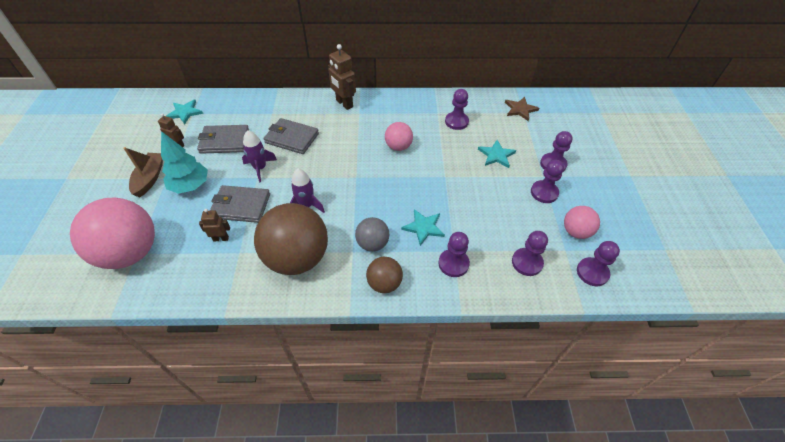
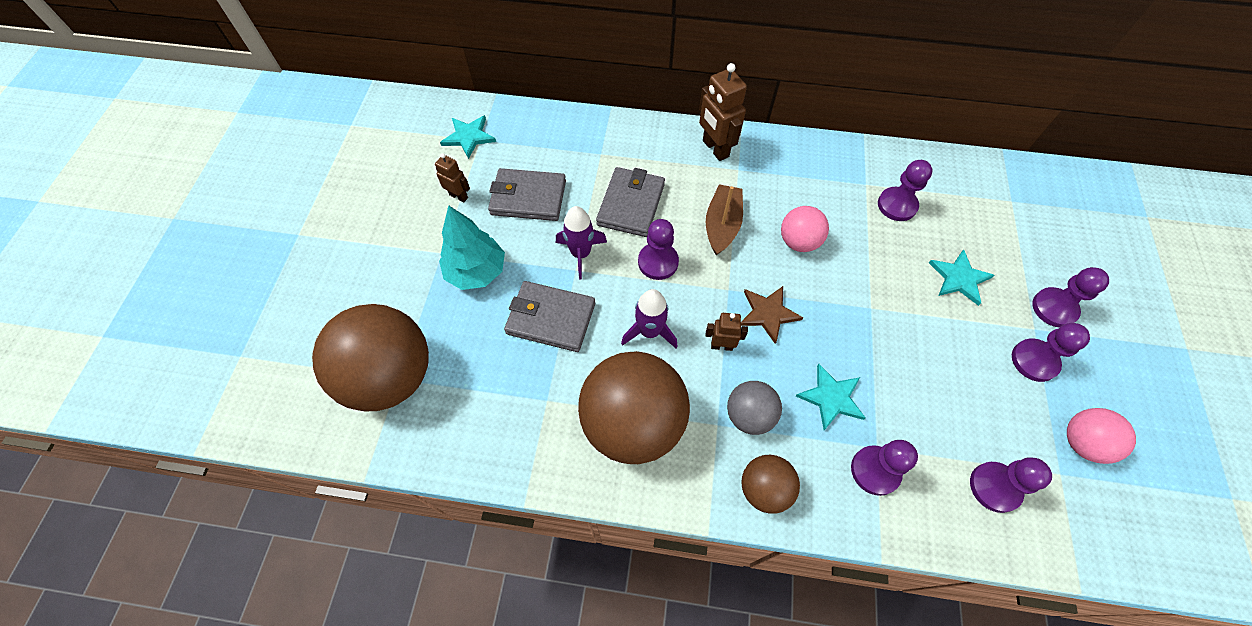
camera: 10 degrees right, 10 degrees up
(130, 252) = (391, 376): pink ball -> brown ball
(150, 178) = (417, 250): brown boat -> brown boat (722, 225)
(221, 238) = (520, 372): brown robot -> brown robot (721, 346)
(292, 138) = (631, 204): grey wallet -> grey wallet turned 75 degrees clockwise
(520, 109) = (1006, 194): brown star -> brown star (768, 313)
(592, 272) = (1102, 522): purple pawn -> purple pawn (658, 262)

